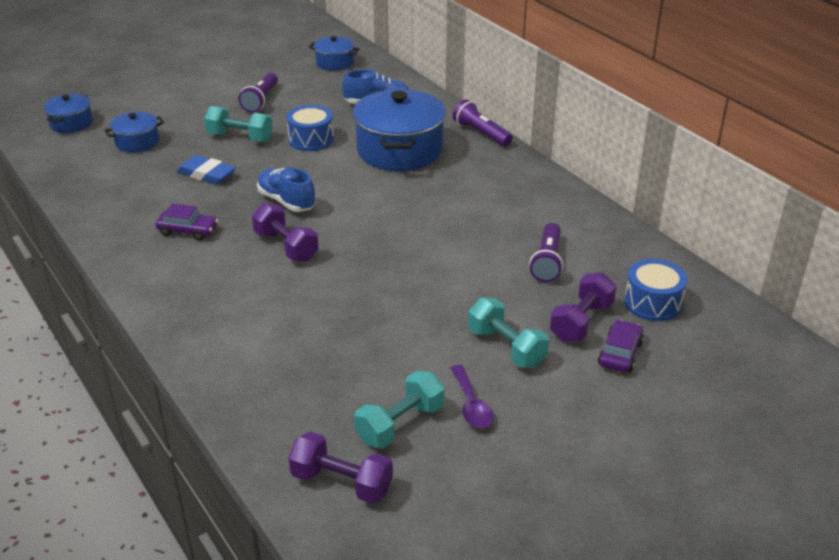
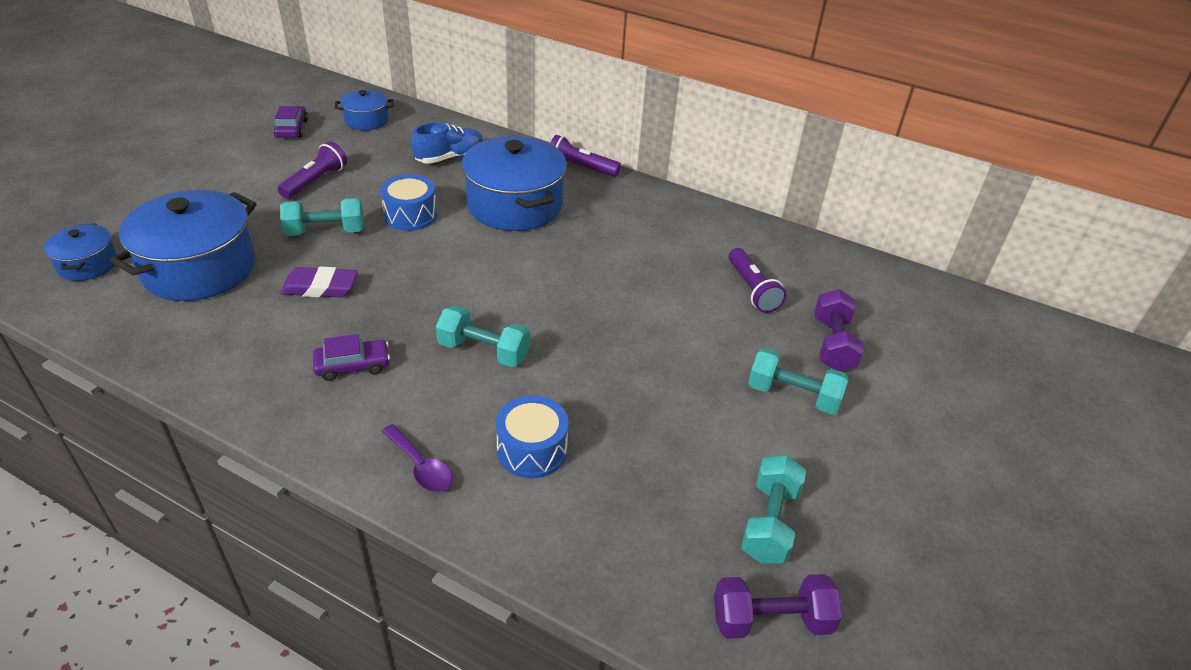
camera: 30 degrees left, 5 degrees up
(137, 142) = (199, 268): blue pot -> blue pot, size x1.96
(206, 174) = (320, 287): blue eraser -> purple eraser
(261, 100) = (315, 181): purple flashlight -> purple flashlight turned 135 degrees counterclockwise
(286, 201) = (441, 296): blue shoe -> none
(286, 247) = (484, 351): purple dumbbell -> turquoise dumbbell
(471, 405) = (815, 473): purple spoon -> purple spoon (421, 467)
(620, 353) = (890, 366): purple car -> purple car (292, 129)
(652, 303) = (872, 304): blue drum -> blue drum (532, 450)

